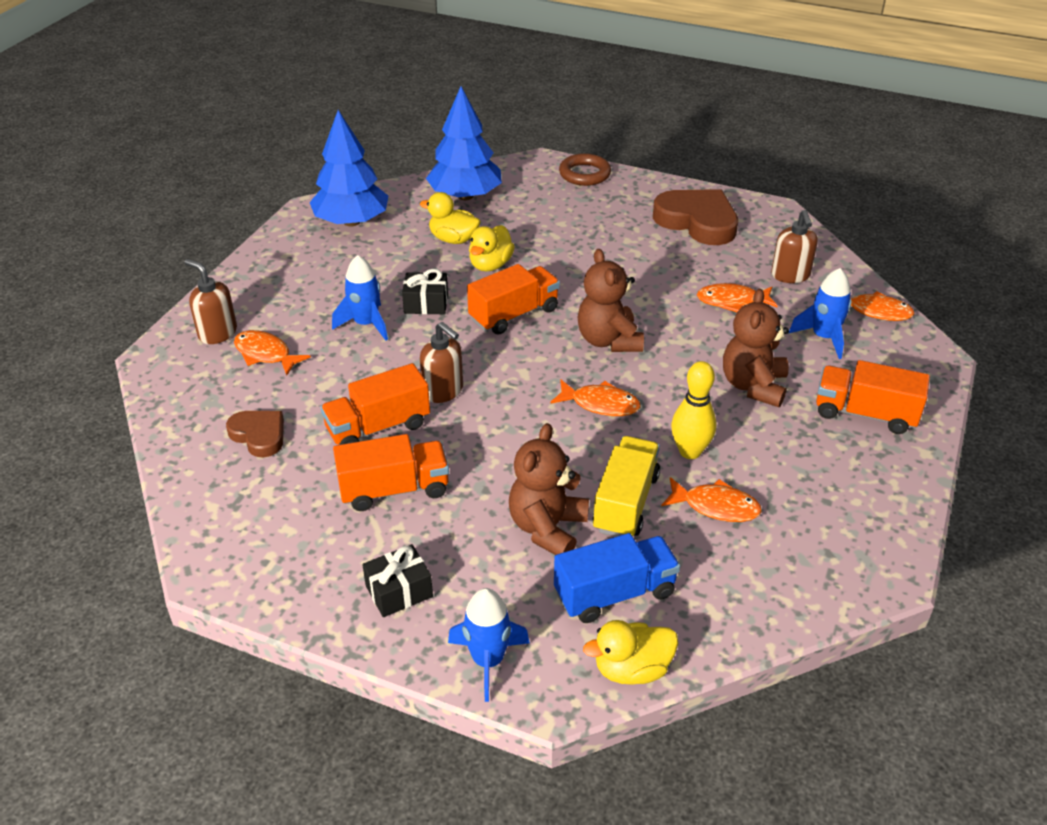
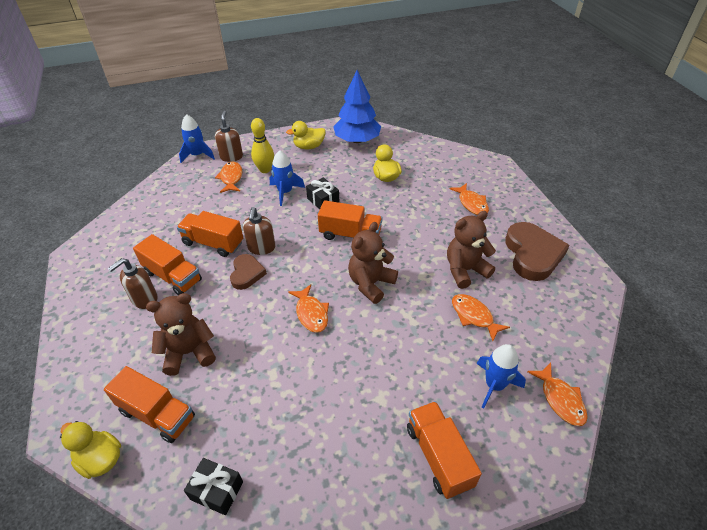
camera: 50 degrees right, 5 degrees up
(259, 435) = (174, 211): brown heart -> brown heart (246, 273)
(399, 591) = (101, 323): black gift -> black gift (217, 490)
(465, 196) = (427, 159): blue tree -> none
(488, 661) = (72, 388): blue rocket -> blue rocket (197, 155)
(490, 265) = (381, 202): yellow duck -> yellow duck (309, 147)
(584, 174) = (509, 185): brown ring -> none
(614, 593) = (157, 414): blue truck -> orange truck
(625, 503) = (237, 375): yellow truck -> none
(690, 451) = (308, 379): yellow bowling pin -> yellow bowling pin (265, 170)
(715, 506) = (269, 421): orange fish -> orange fish (471, 203)
(753, 386) = (402, 375): brown teddy bear -> brown teddy bear (465, 270)
(790, 275) = (538, 330): brown soap dispenser -> brown soap dispenser (144, 299)

